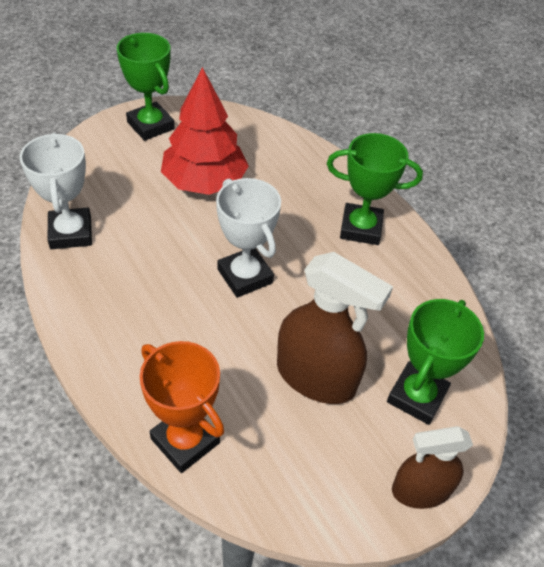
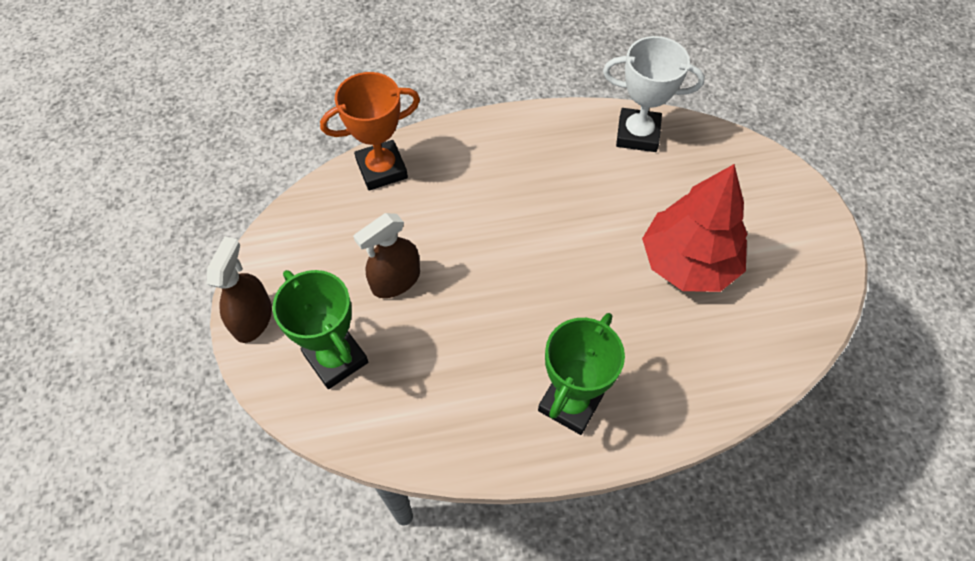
camera: 115 degrees right, 10 degrees up
(150, 125) = (801, 233): green trophy -> none
(245, 276) = (536, 260): white trophy -> none
(316, 377) = (395, 280): brown spray bottle -> brown spray bottle, size x0.64

